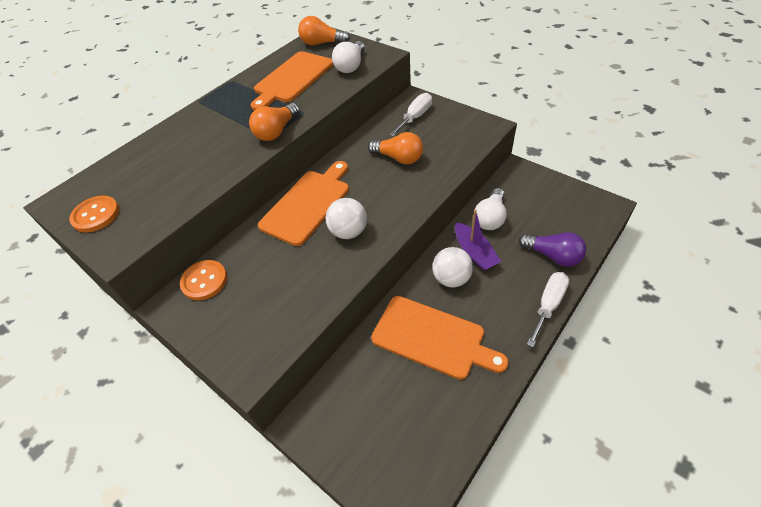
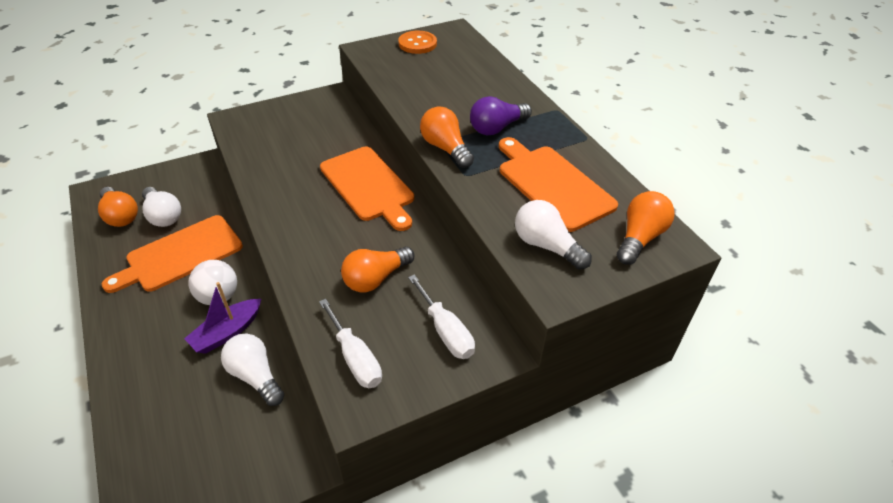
camera: 110 degrees right, 5 degrees down
(204, 281) = (336, 113): orange button -> none
(348, 232) = (304, 201): white ball -> none
(397, 395) = (163, 215): none -> white light bulb
(422, 440) = (120, 215): none -> orange light bulb
(474, 252) = (227, 332): purple boat -> purple boat turned 45 degrees counterclockwise
(548, 305) = (111, 356): white screwdriver -> white screwdriver (355, 358)
(552, 256) = (150, 403): purple light bulb -> purple light bulb (497, 128)

